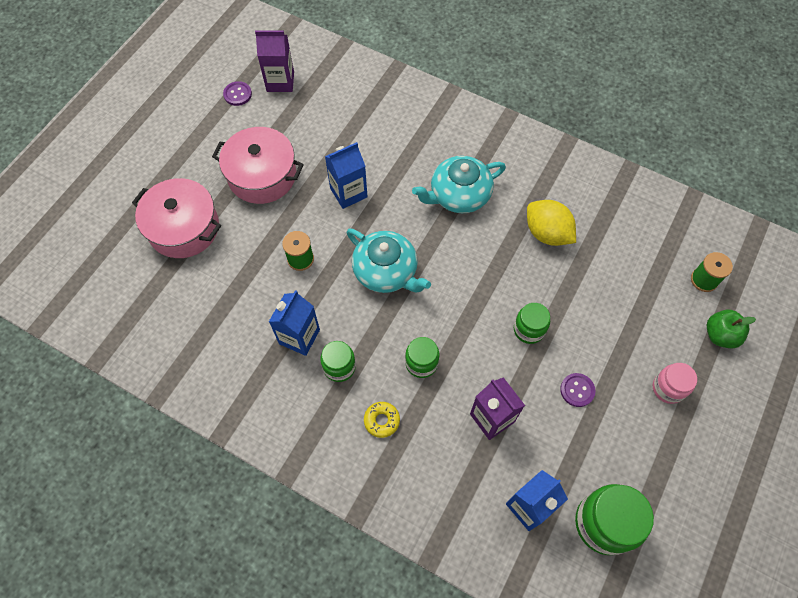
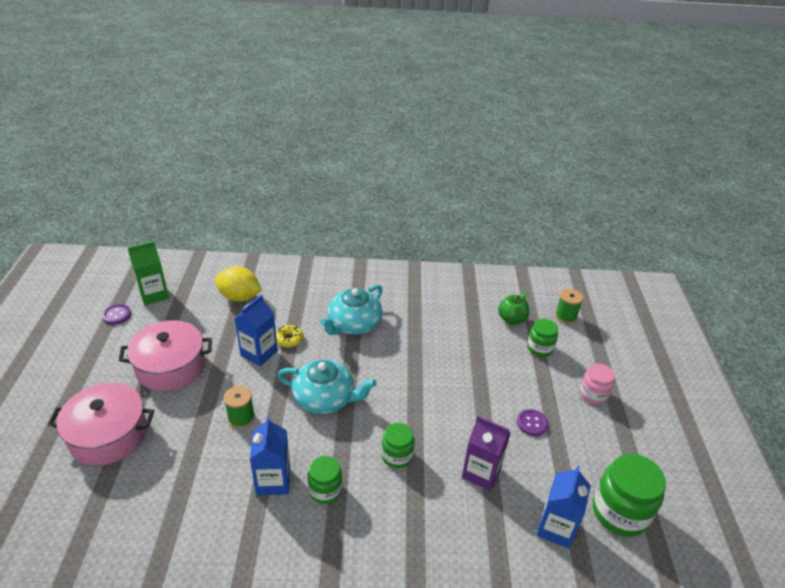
camera: 30 degrees left, 25 degrees down
(280, 82) = (154, 295): purple carton -> green carton
(381, 420) = (389, 518): yellow donut -> yellow donut (289, 339)
(529, 329) = (467, 395): green jar -> green jar (540, 348)
(547, 233) = (437, 326): yellow lemon -> yellow lemon (239, 297)
(720, 335) = (601, 346): green apple -> green apple (511, 319)

